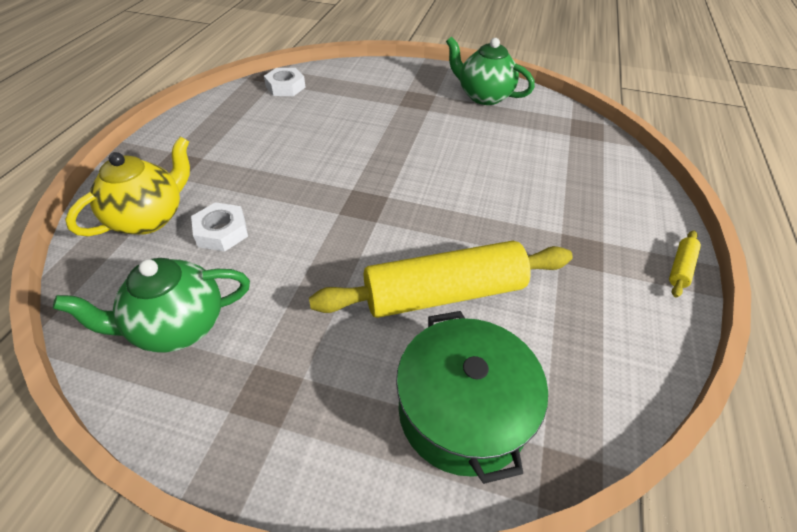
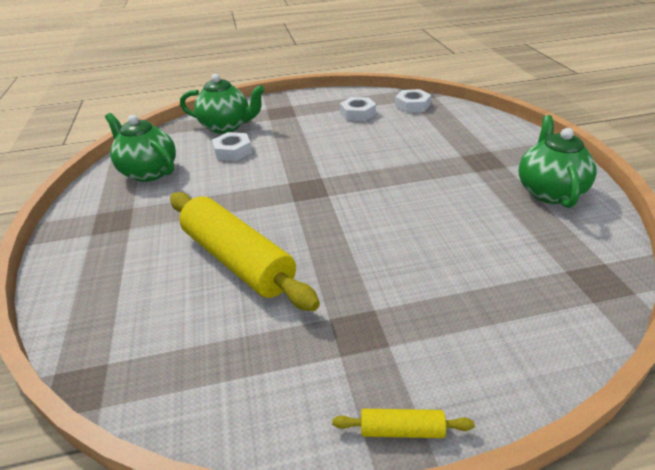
camera: 65 degrees right, 10 degrees down
(149, 218) = (226, 127): yellow teapot -> green teapot
(256, 120) = (357, 113): none -> white nut
(463, 411) = (126, 307): green pot -> none

